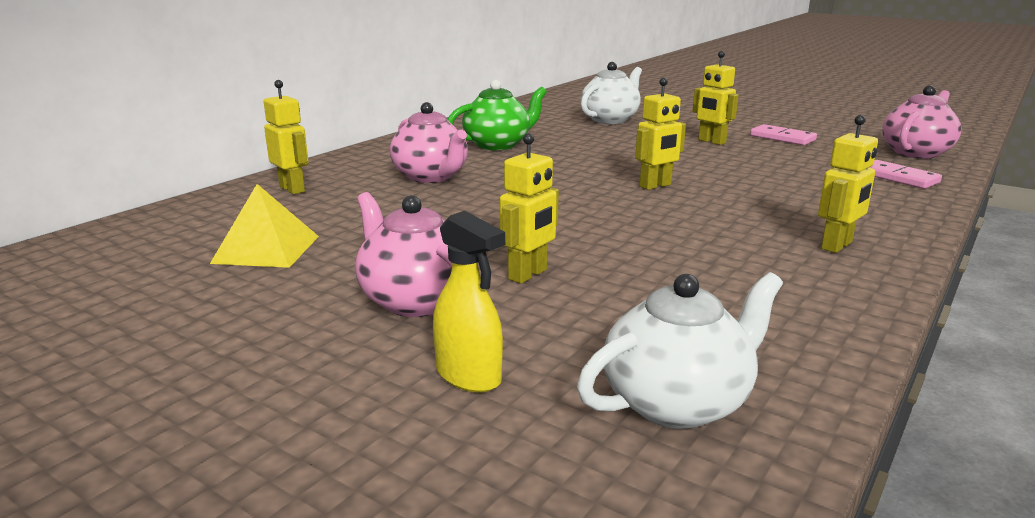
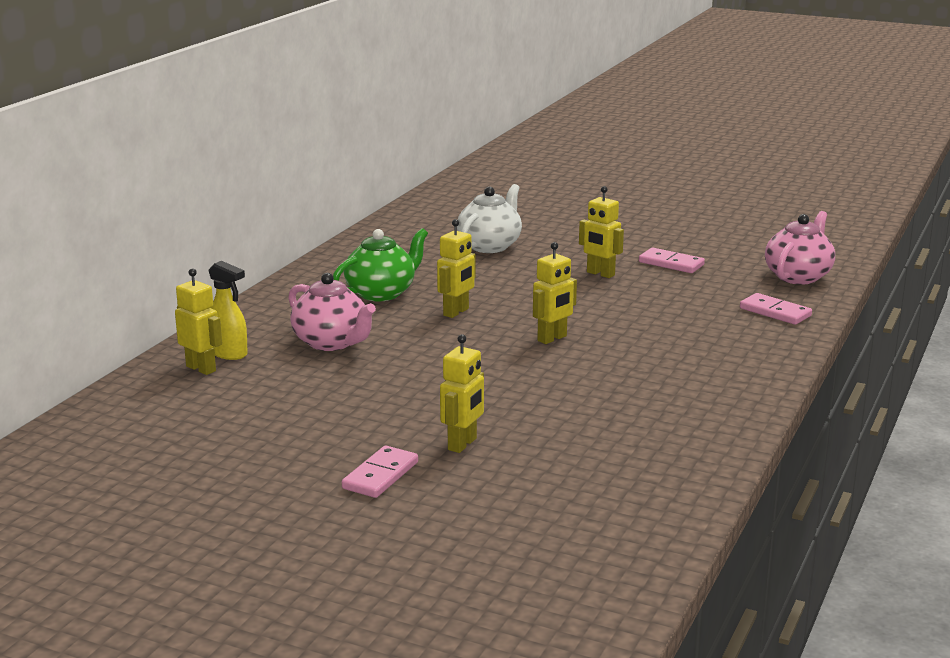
camera: 10 degrees left, 0 degrees up
(266, 249) = (224, 438): yellow pyramid -> none
(415, 301) = (380, 475): pink teapot -> pink domino
(469, 376) = (447, 529): yellow spray bottle -> yellow spray bottle (228, 353)
(677, 402) = (595, 534): white teapot -> none
(837, 246) = (712, 395): yellow robot -> yellow robot (456, 312)

